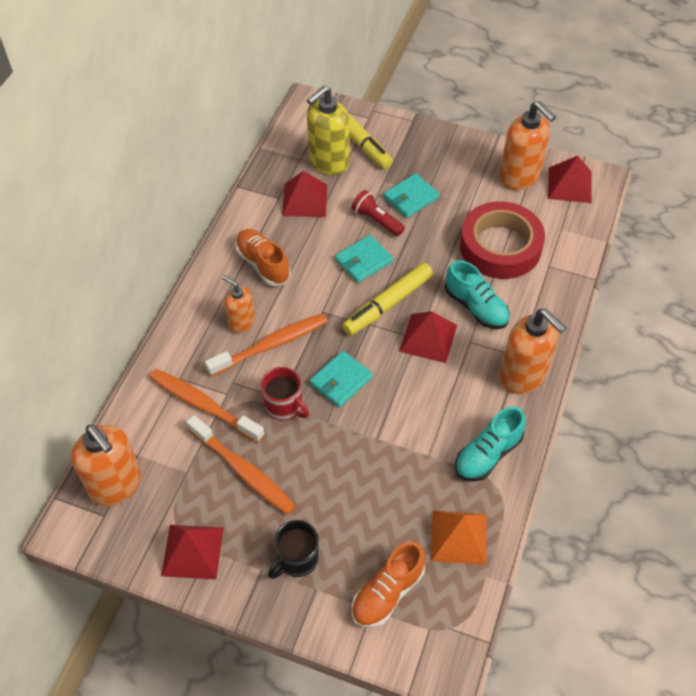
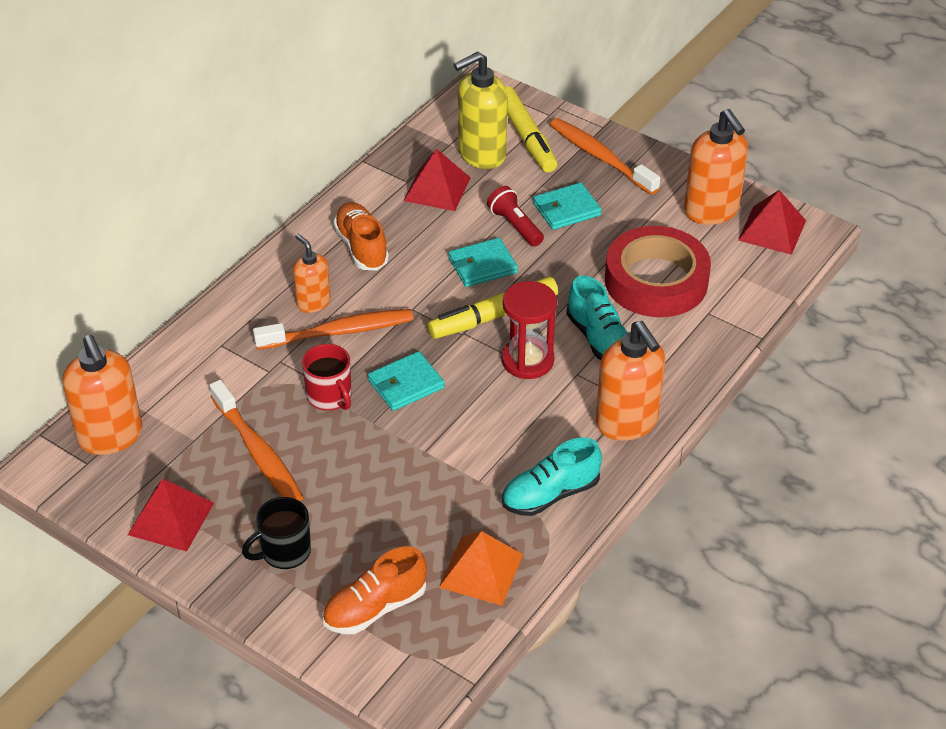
camera: 15 degrees right, 10 degrees down
(203, 405) = (238, 377): orange toothbrush -> orange toothbrush (600, 157)
(428, 338) = (527, 360): red pyramid -> red hourglass

